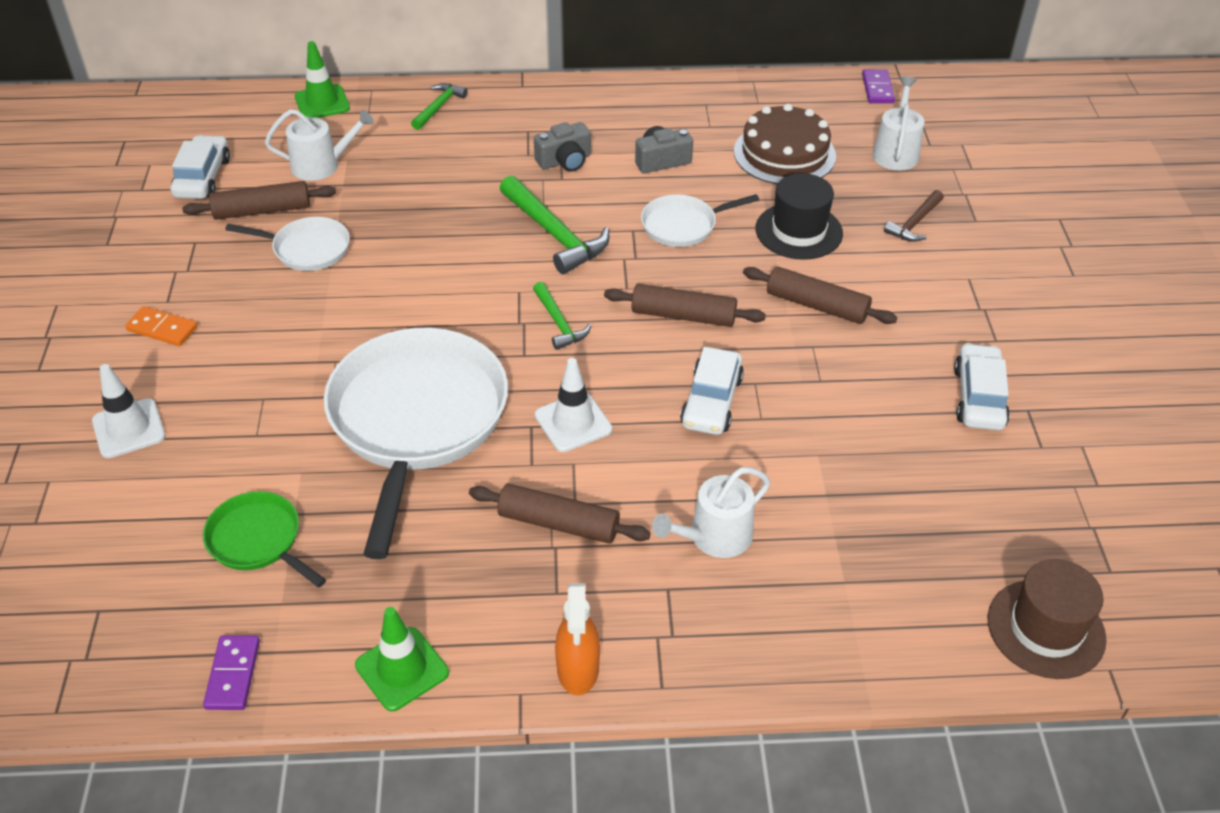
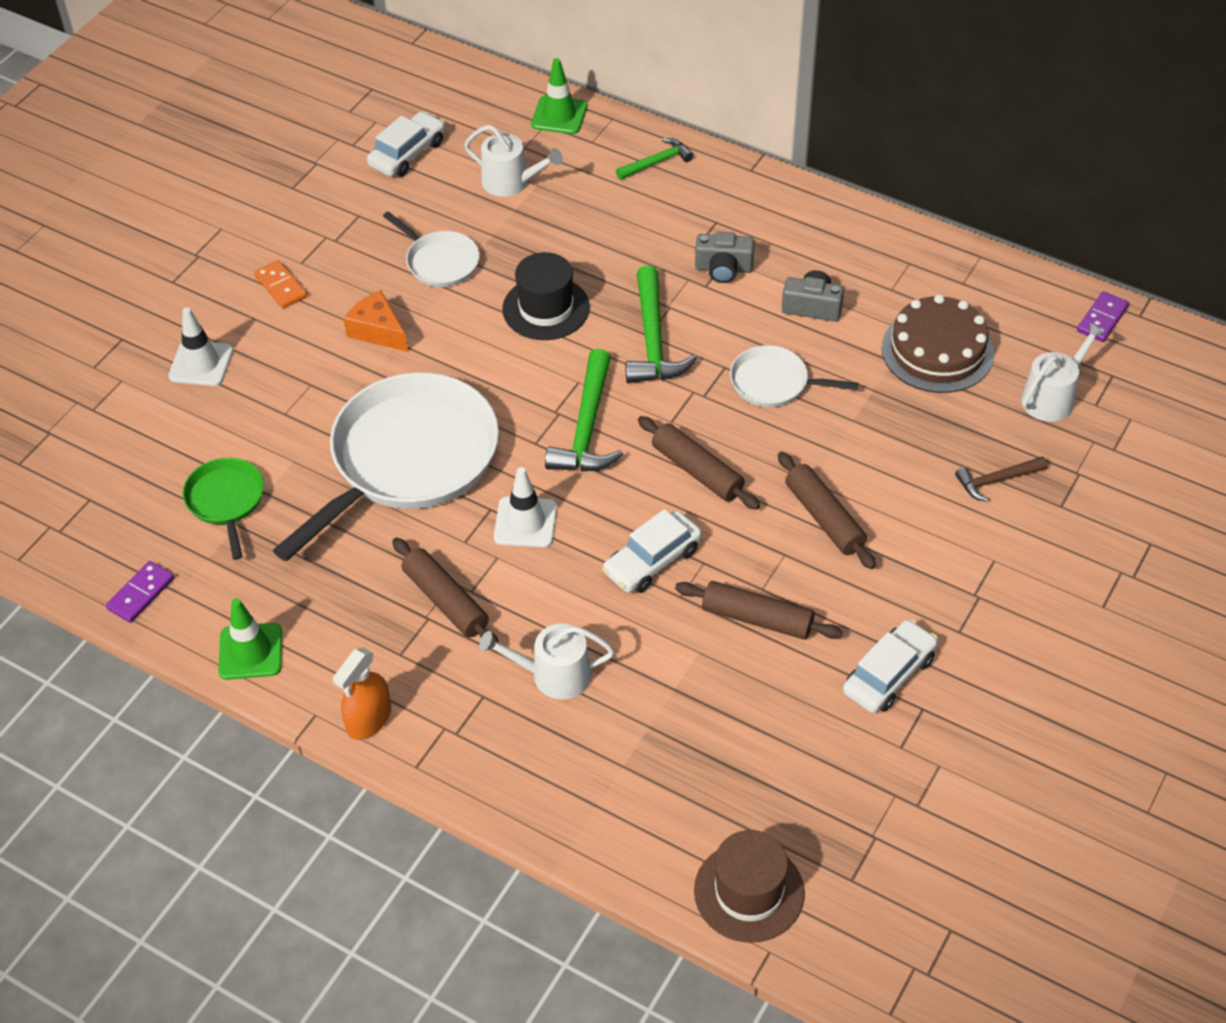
camera: 35 degrees right, 5 degrees up
(262, 210) = (431, 208): brown rolling pin -> brown rolling pin (757, 618)
(294, 327) = (378, 331): none -> orange cheese
(559, 322) = (587, 427): green hammer -> green hammer, size x1.73
(798, 231) = (876, 437): black hat -> black hat (546, 308)

